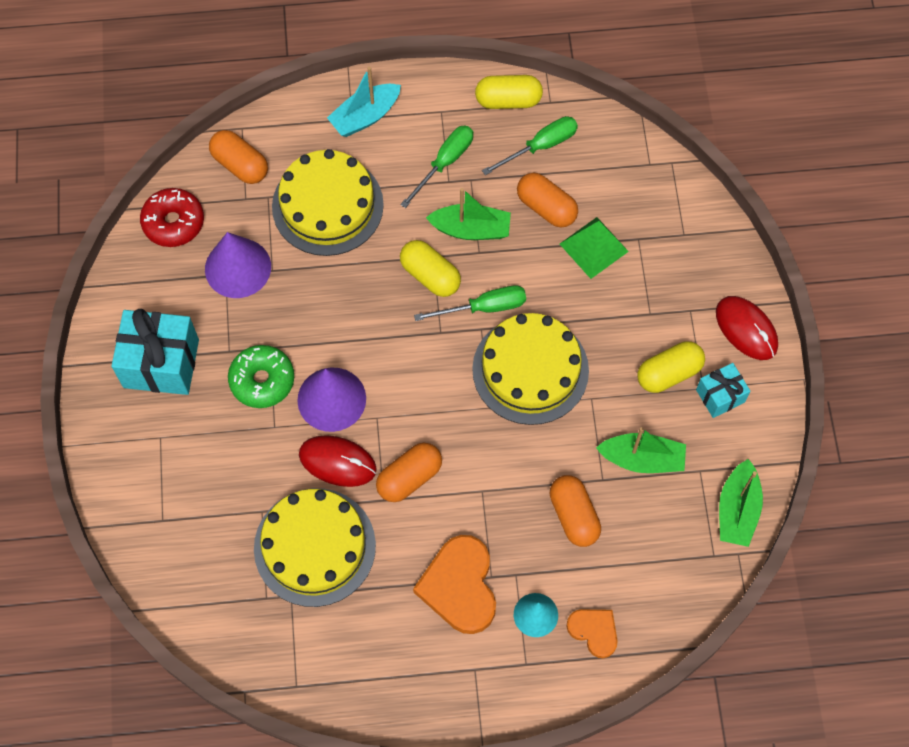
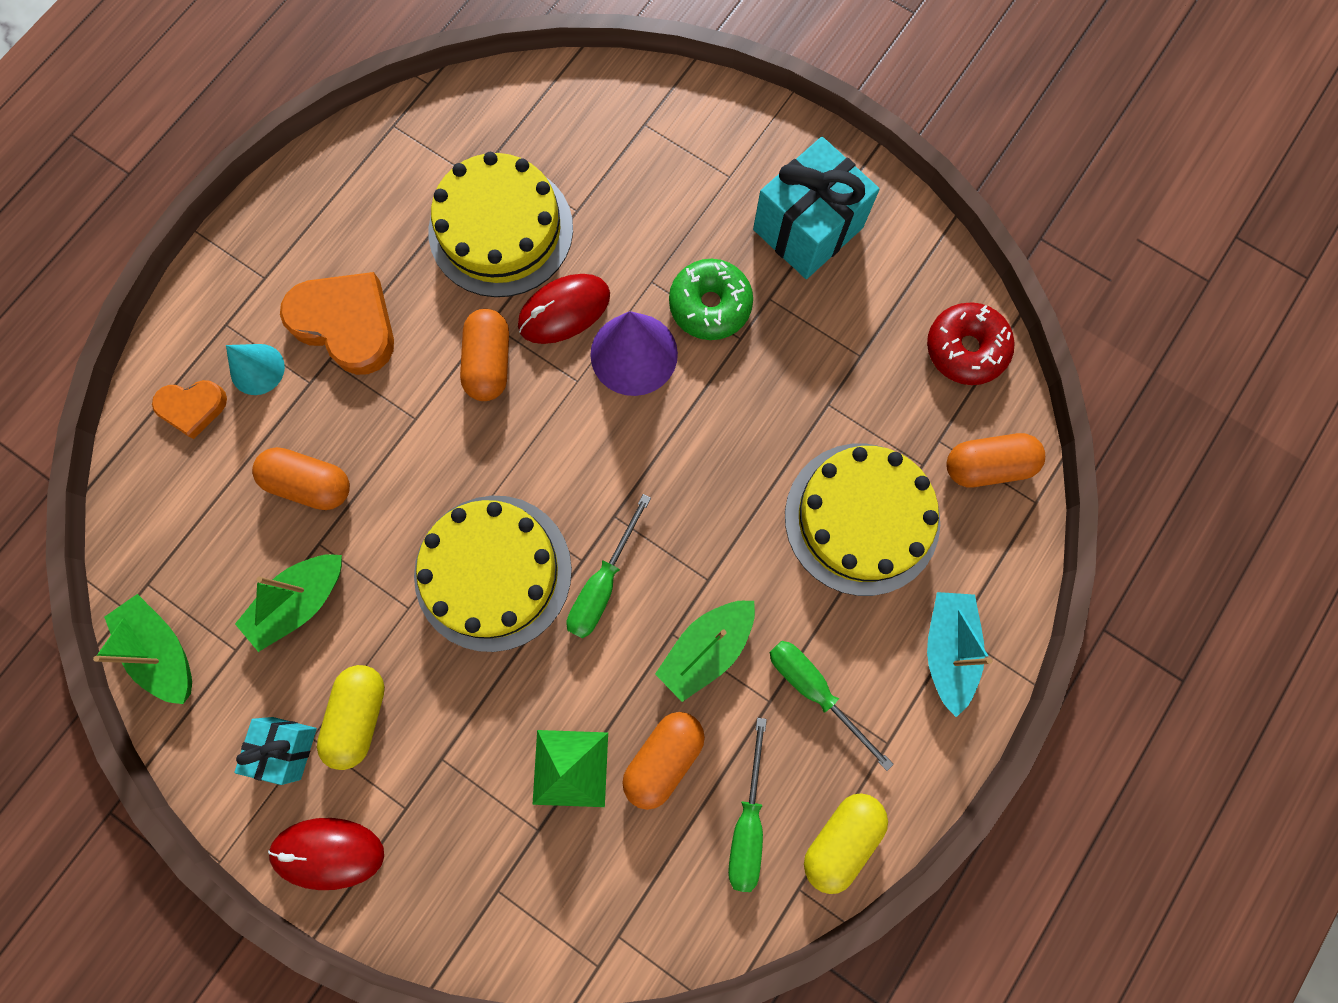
camera: 130 degrees right, 10 degrees up
(238, 268) = (858, 373): purple cone -> none
(430, 275) = (687, 558): yellow capsule -> none
(445, 163) = (814, 690): green screwdriver -> green screwdriver turned 150 degrees clockwise
(546, 207) = (663, 758): orange capsule -> orange capsule turned 45 degrees counterclockwise

